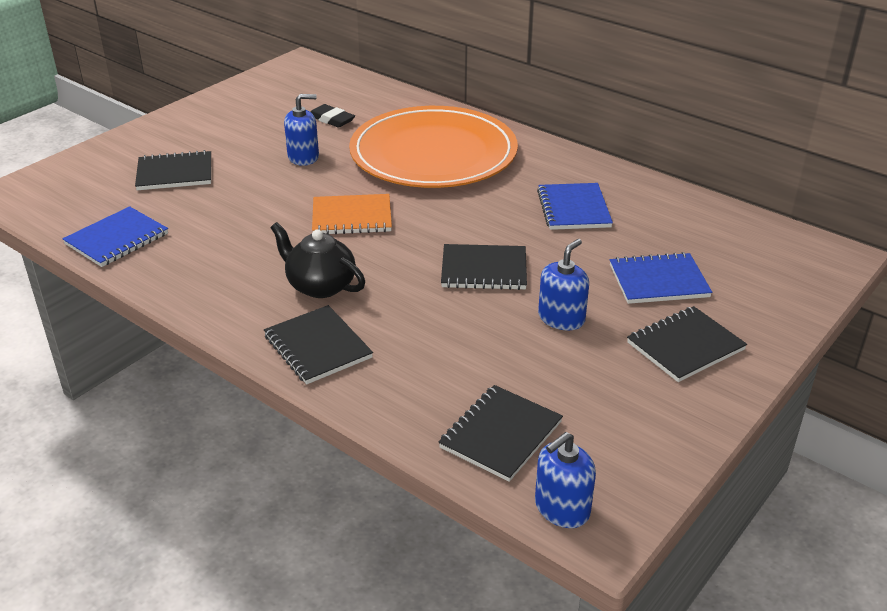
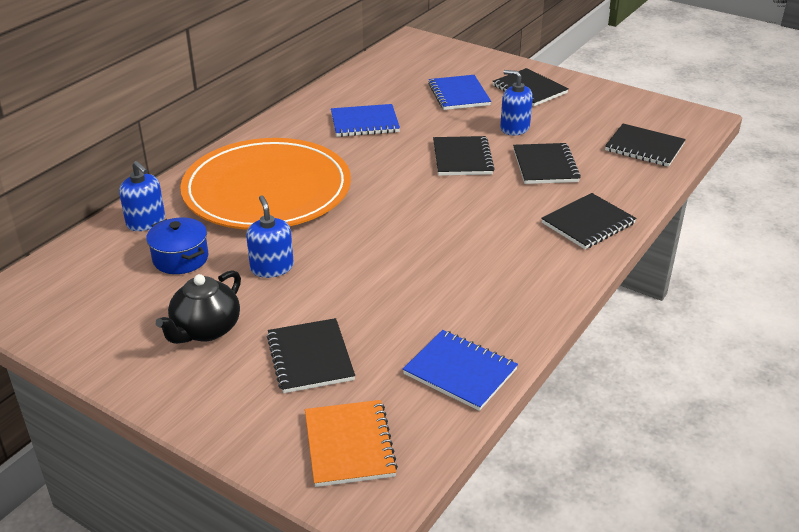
camera: 95 degrees left, 0 degrees up
(320, 286) = (506, 231): black teapot -> black teapot (205, 330)
(331, 119) = (180, 258): black eraser -> blue pot
(352, 217) = (392, 225): orange notebook -> orange notebook (349, 445)
(458, 332) = (545, 166): none -> black notebook
(562, 508) = (693, 128): blue soap dispenser -> blue soap dispenser (146, 222)

